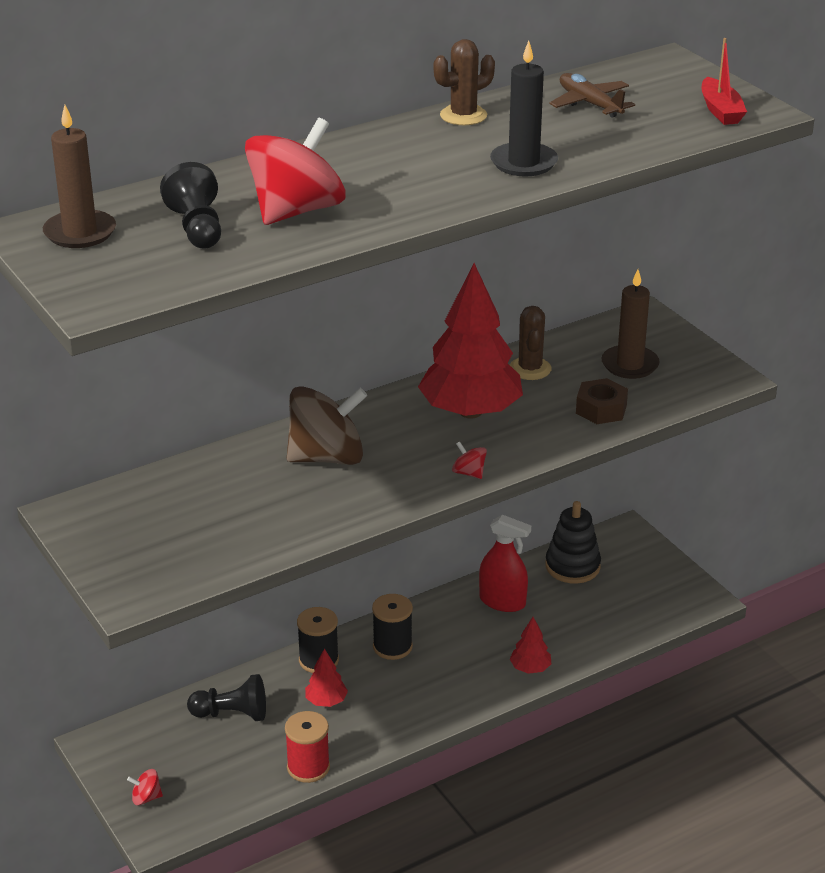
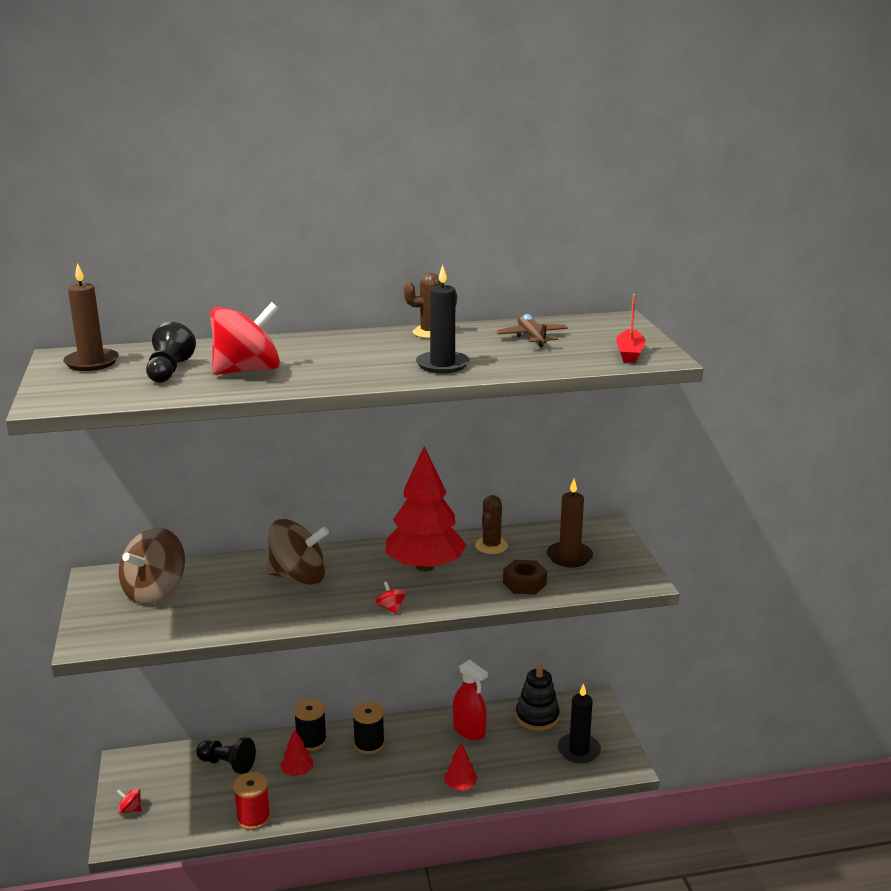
camera: 20 degrees right, 10 degrees down
(159, 515) = (155, 591): none -> brown spinning top
(641, 594) = (579, 750): none -> black candle

